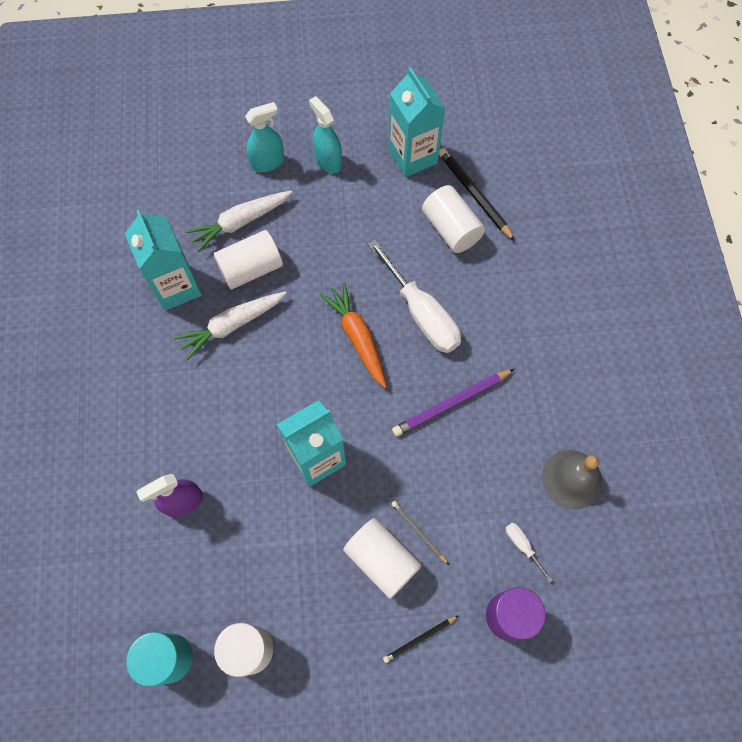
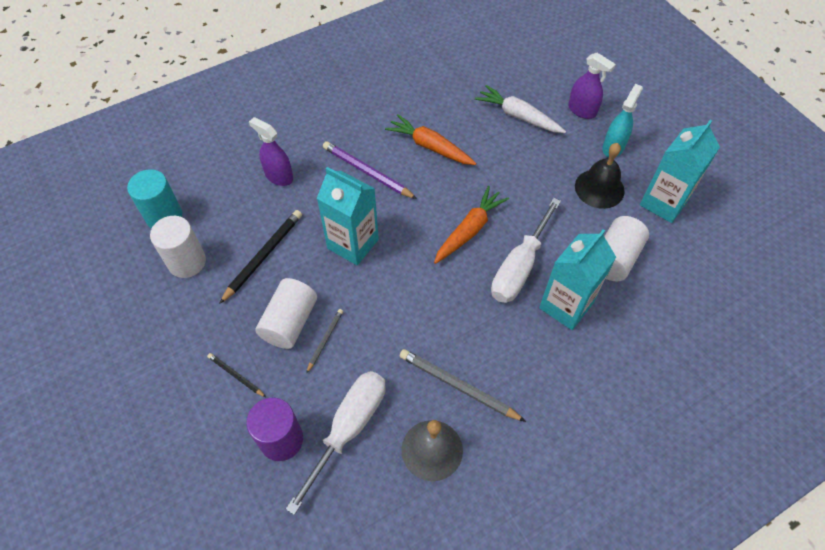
camera: 65 degrees right, 10 degrees down
(176, 287) = (440, 102): turquoise carton -> turquoise carton (566, 305)
(232, 326) = (430, 147): white carrot -> orange carrot
(251, 269) = (484, 138): white cylinder -> none
(268, 162) = (582, 110): turquoise spray bottle -> purple spray bottle
(369, 199) = (599, 188): none -> black bell
(451, 403) = (450, 321): purple pencil -> purple pencil (367, 172)
(474, 195) = (662, 263): black pencil -> black pencil (263, 256)
(520, 427) = (458, 386): none -> grey pencil
(522, 546) = (348, 428): white screwdriver -> white screwdriver, size x2.36

